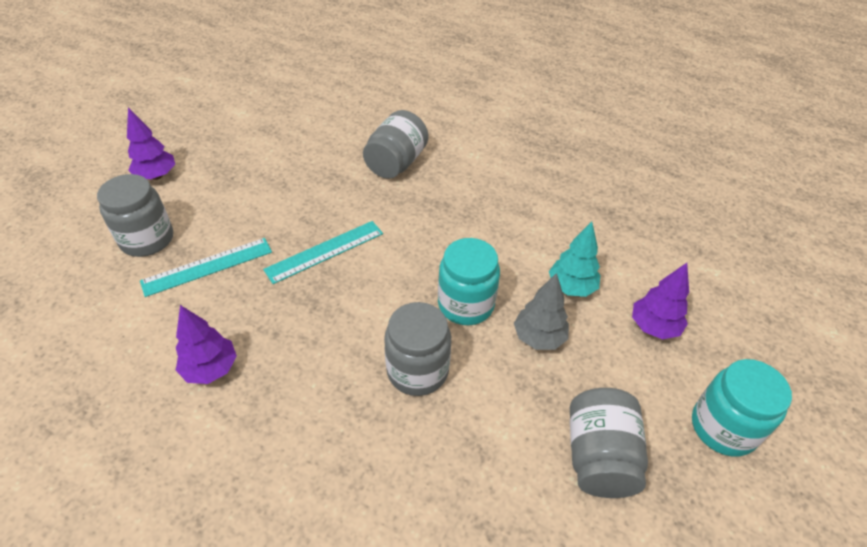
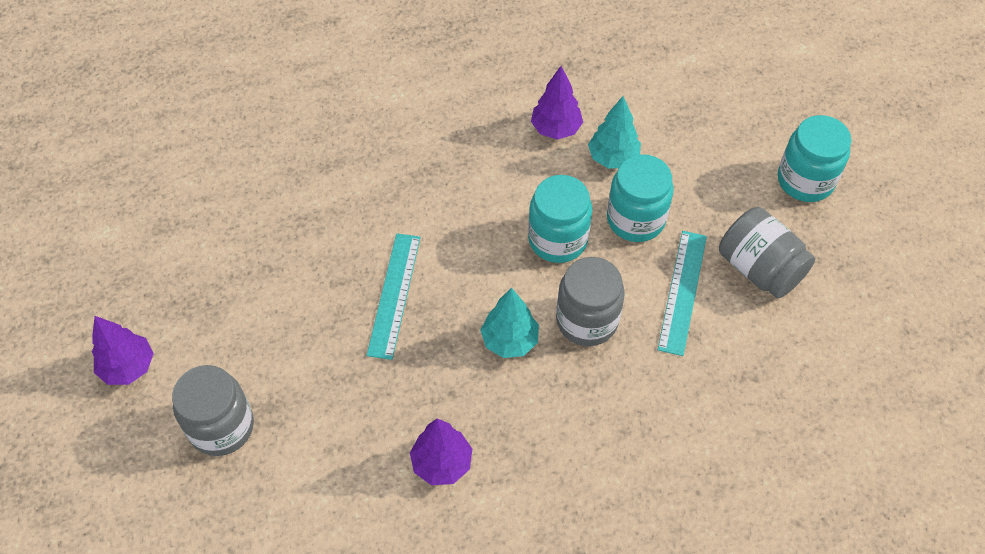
camera: 45 degrees left, 10 degrees up
(207, 266) = (315, 397): turquoise ruler -> turquoise ruler (682, 291)
(351, 336) = (509, 341): none -> turquoise tree
(396, 163) = (340, 160): grey jar -> none
(538, 337) = (635, 219): grey tree -> turquoise jar
(653, 327) = (697, 142): purple tree -> purple tree (556, 129)

